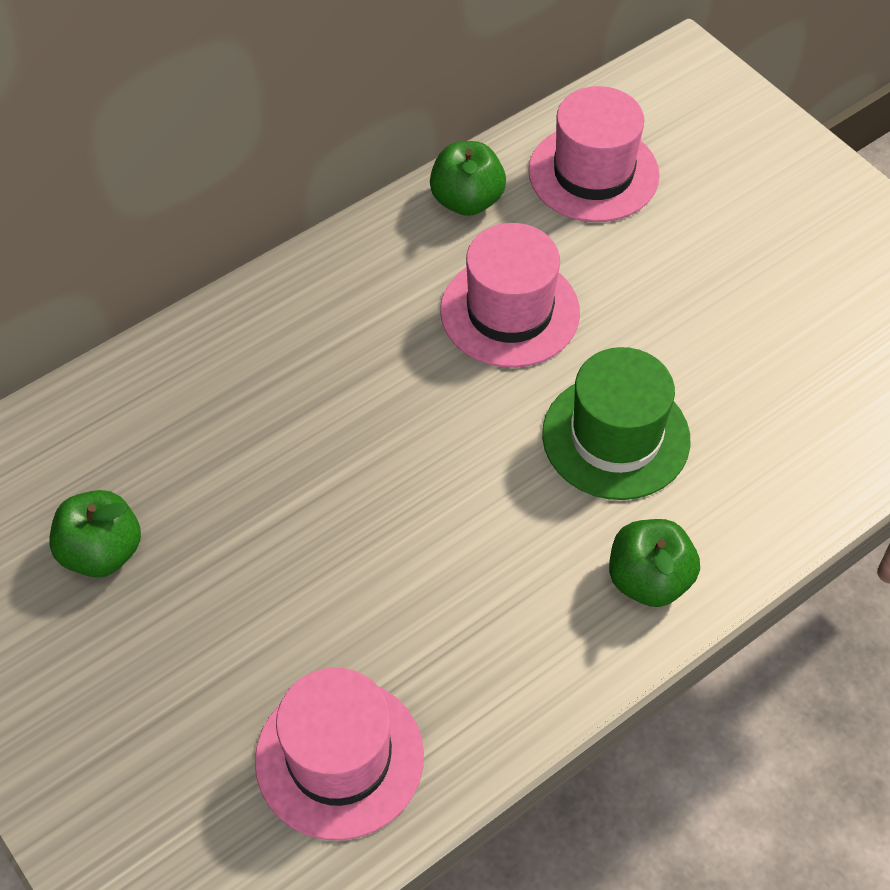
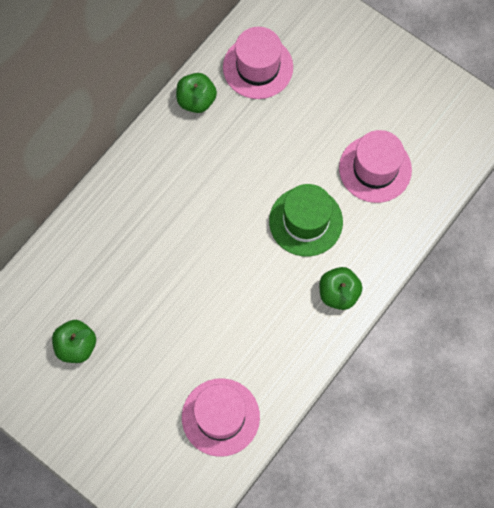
camera: 15 degrees left, 15 degrees up
(510, 311) = (236, 163): pink hat -> pink hat (375, 169)

